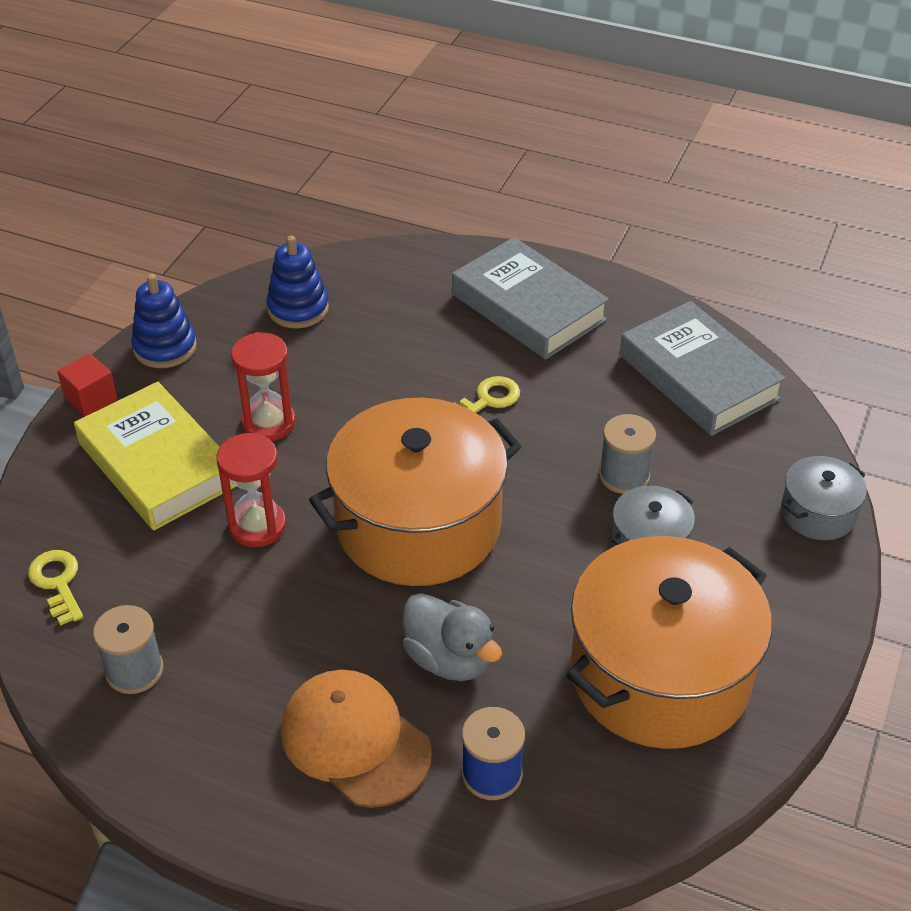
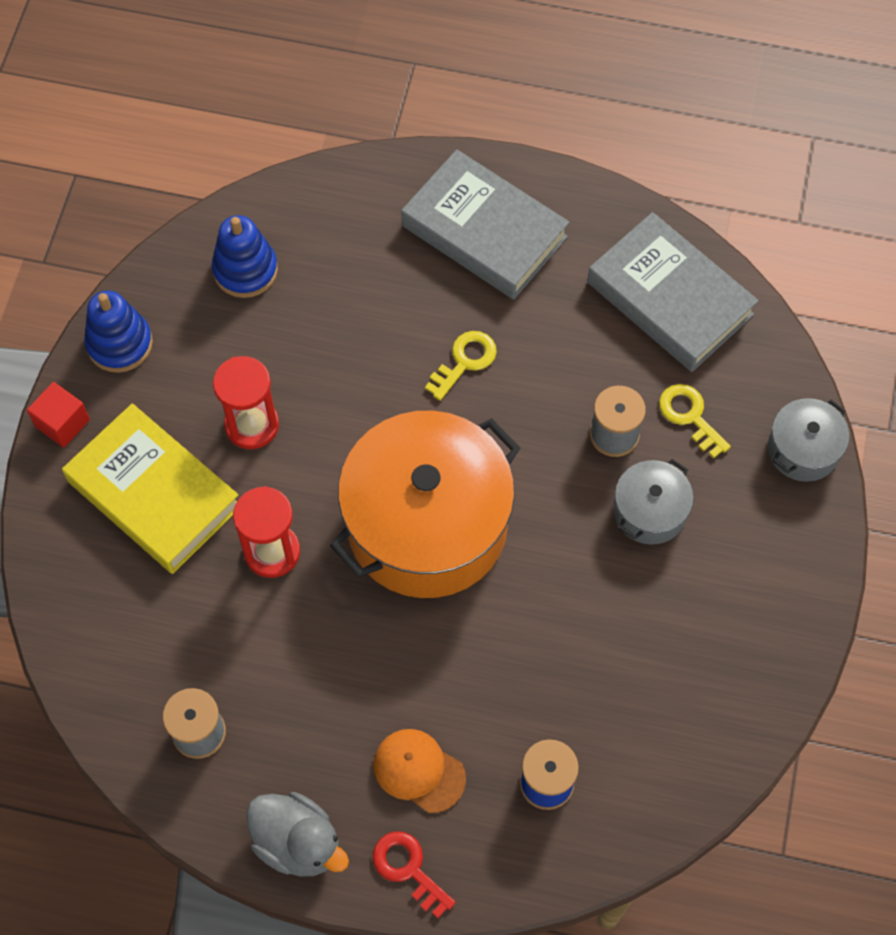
camera: 10 degrees left, 20 degrees up
(57, 582) = (97, 649): yellow key -> yellow key (690, 416)
(319, 835) = (408, 869): none -> red key
(355, 741) = (419, 771): orange cap -> orange cap, size x0.65
(449, 659) = (486, 671): grey duck -> grey duck (298, 842)
(660, 674) = (679, 655): orange pot -> none

